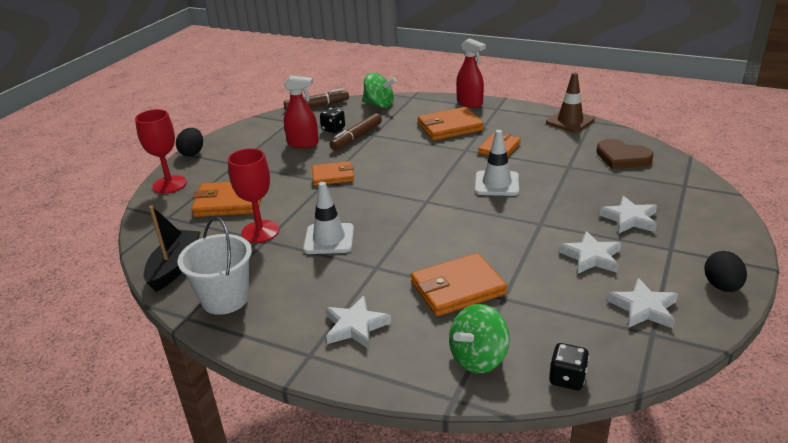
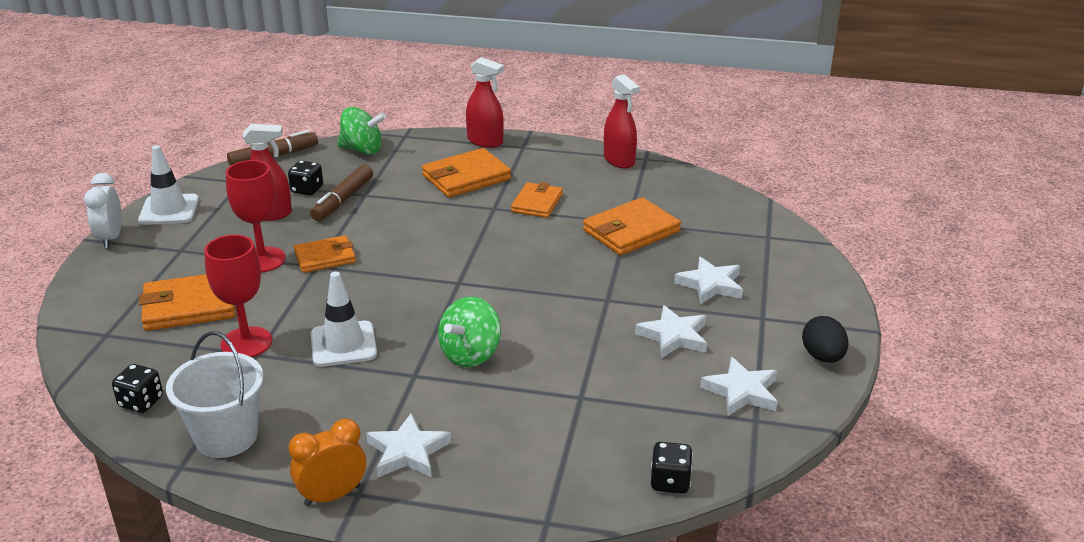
camera: 15 degrees left, 0 degrees up
(169, 184) = (92, 287): red goblet -> red goblet (262, 260)
(175, 267) = (141, 402): black boat -> black dice
(192, 153) = (111, 238): black egg -> white clock
(289, 354) = (332, 496): none -> orange clock
(458, 288) = (523, 391): orange wallet -> orange wallet (631, 231)
(478, 358) = (565, 472): green spinning top -> green spinning top (470, 354)
(496, 184) = (543, 252): white traffic cone -> white traffic cone (169, 210)
(570, 121) = (619, 160): brown traffic cone -> red spray bottle
(622, 157) = (690, 206): brown heart -> none

